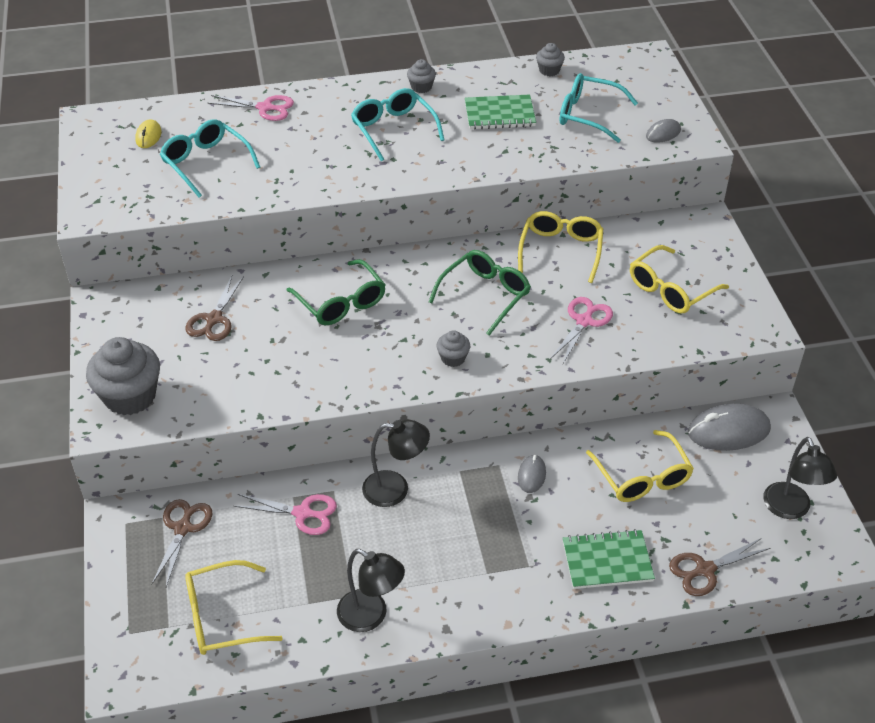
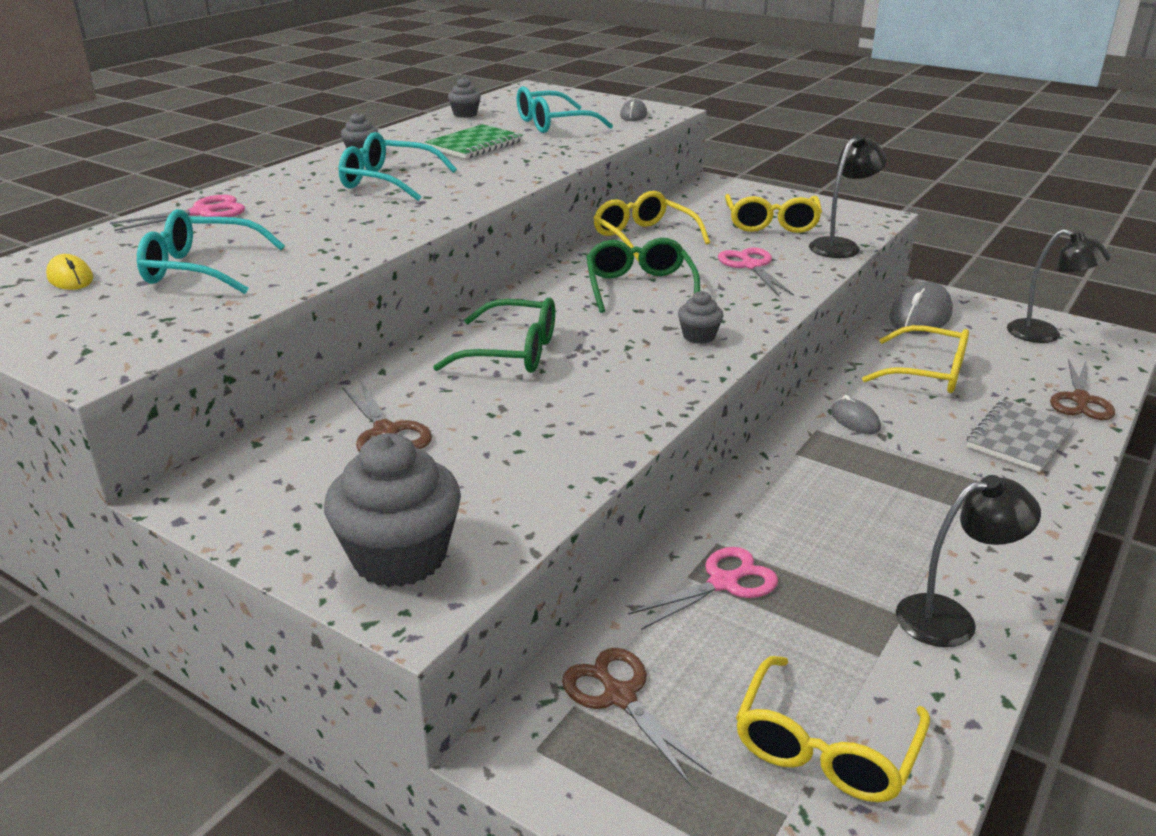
camera: 45 degrees left, 15 degrees down
(395, 489) = (770, 502): black lamp -> black lamp (840, 246)
(607, 561) = (1019, 438): green notebook -> grey notebook

